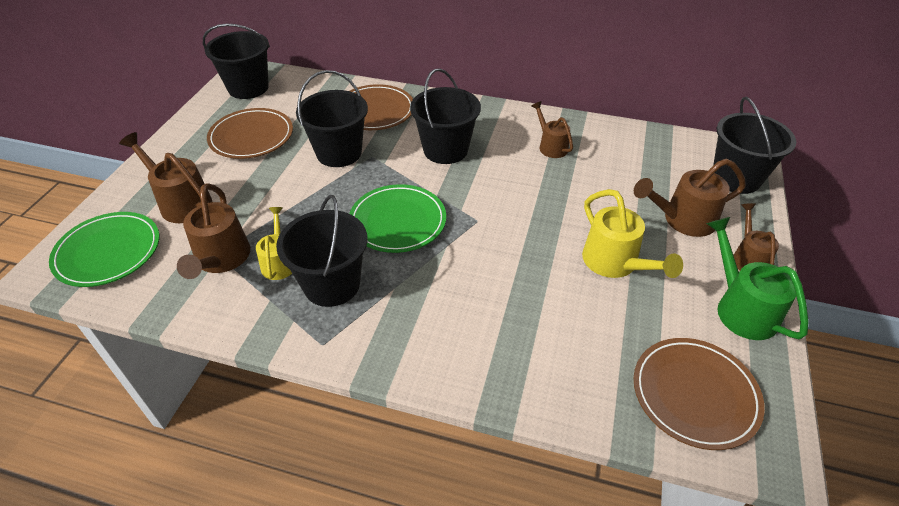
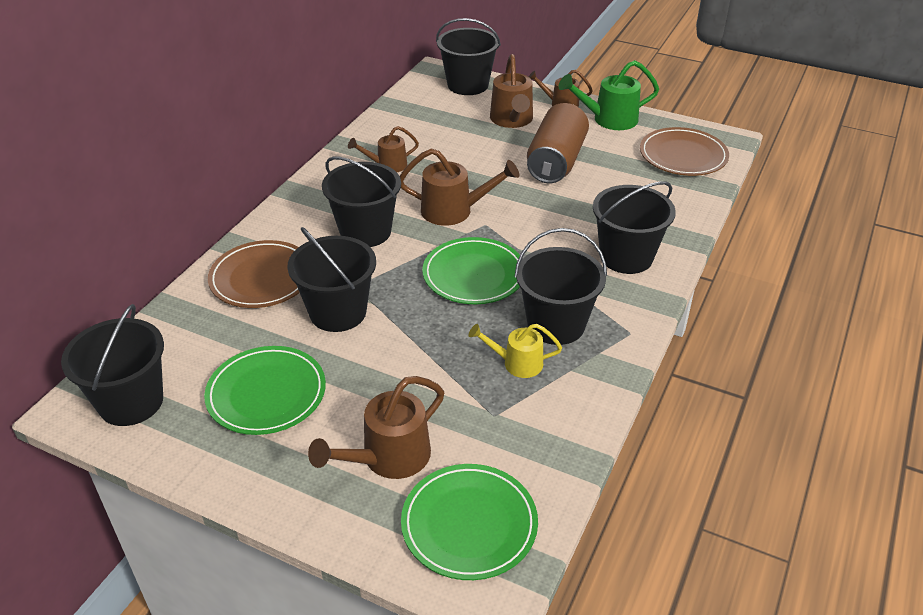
camera: 80 degrees left, 5 degrees down
(221, 260) = (505, 411): brown watering can -> brown watering can (455, 211)
(251, 137) = (266, 394): brown plate -> green plate
(450, 336) = (626, 257): none -> black bucket
(615, 264) = (556, 161): yellow watering can -> brown can

